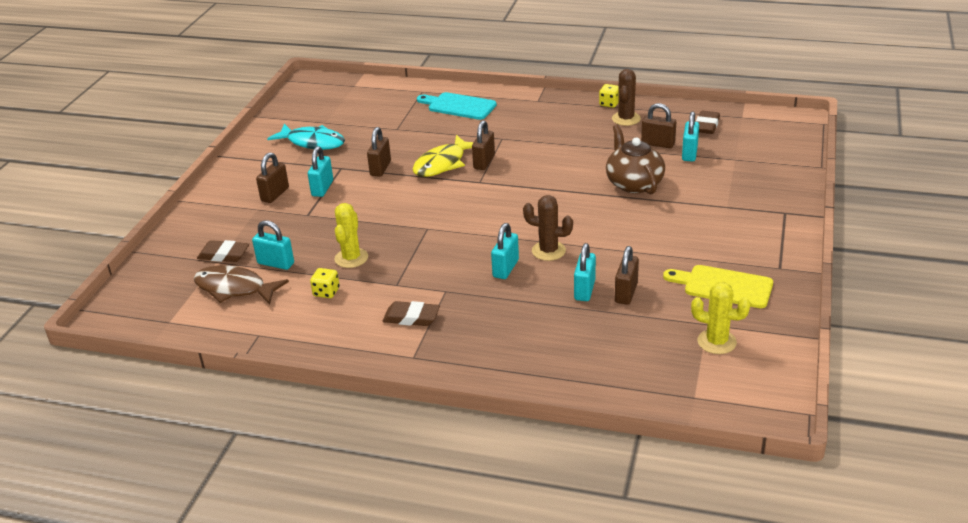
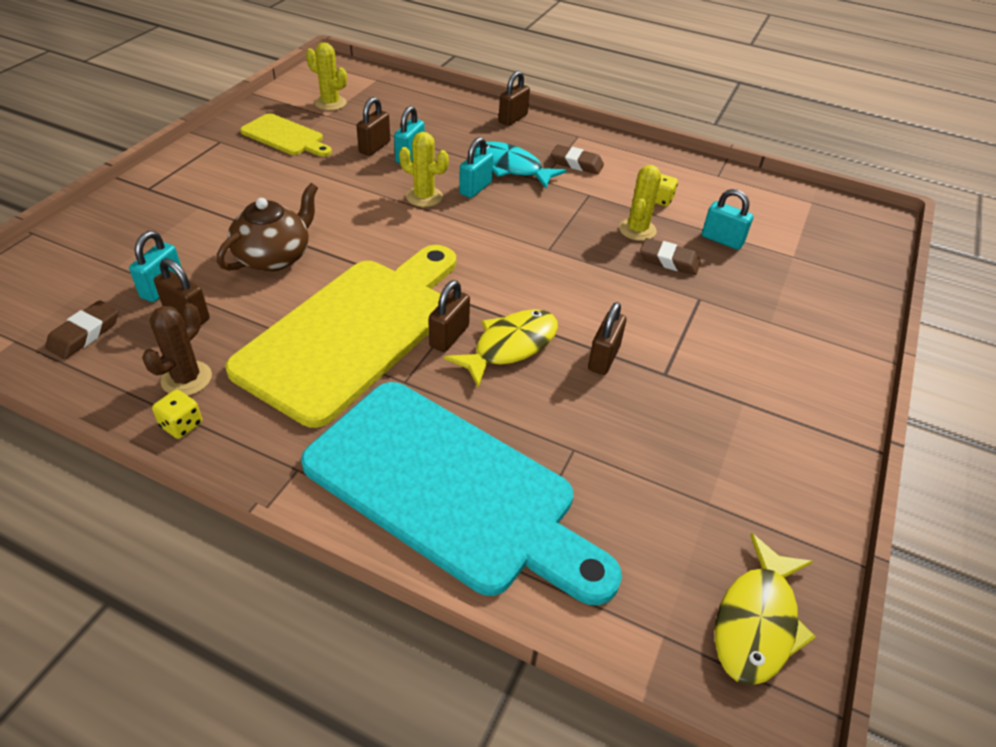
camera: 175 degrees left, 10 degrees up
(224, 255) = (787, 262): brown eraser -> brown eraser (669, 261)
(234, 288) = (758, 221): brown fish -> none
(275, 194) = (753, 342): brown padlock -> brown padlock (513, 118)
(312, 94) = (757, 621): none -> yellow fish
(313, 142) = (721, 446): turquoise fish -> turquoise fish (511, 168)
(322, 188) = (687, 338): turquoise padlock -> none
(459, 106) = (449, 489): turquoise cutting board -> turquoise cutting board, size x2.08
(546, 154) = (354, 331): none -> yellow cutting board
(548, 251) = (424, 197): brown cactus -> yellow cactus
(634, 183) = (274, 257): brown teapot -> brown teapot turned 135 degrees counterclockwise

